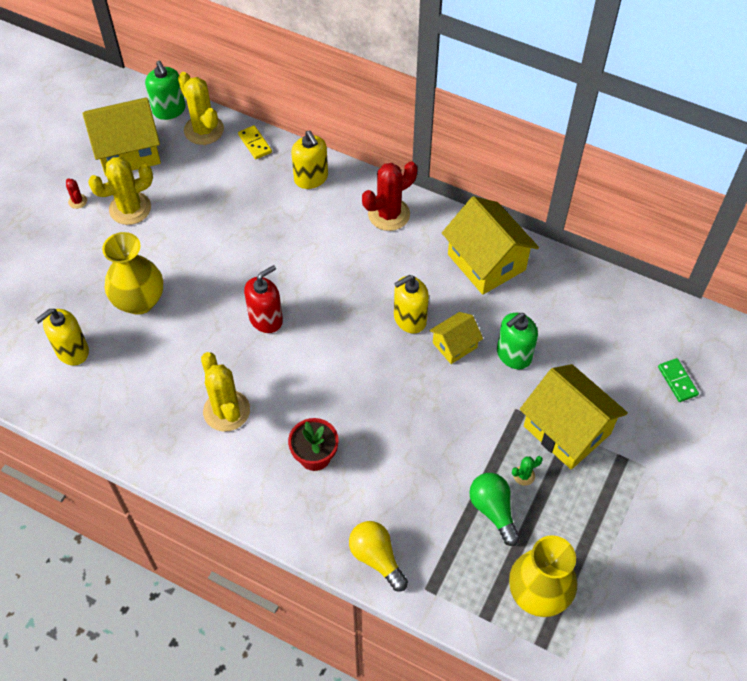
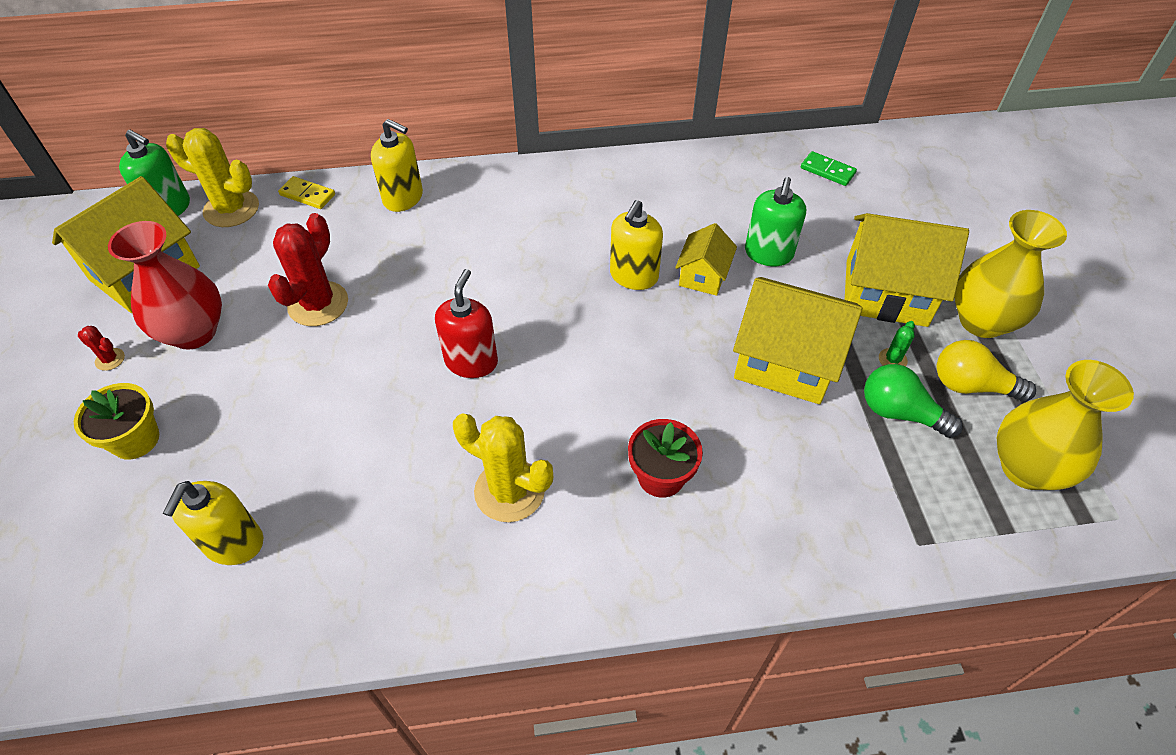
camera: 35 degrees left, 5 degrees down
(61, 260) = (135, 439): none -> yellow flower pot
(130, 208) = (194, 332): yellow cactus -> red vase
(139, 301) = (288, 429): yellow vase -> yellow vase (981, 321)
(376, 558) = (835, 546): yellow light bulb -> yellow light bulb (971, 385)
(389, 214) = (520, 191): red cactus -> red cactus (318, 304)
(486, 262) = (660, 186): yellow house -> yellow house (785, 361)
(677, 381) = (932, 197): green domino -> green domino (827, 171)

